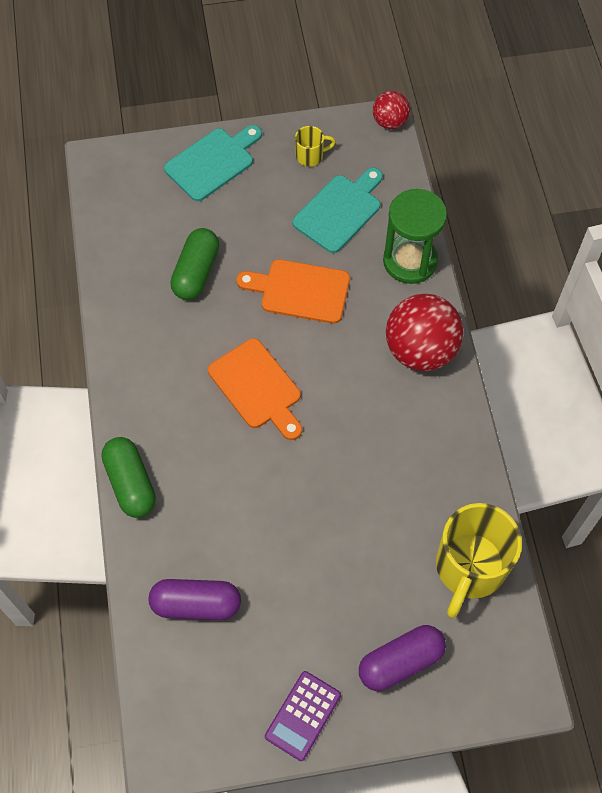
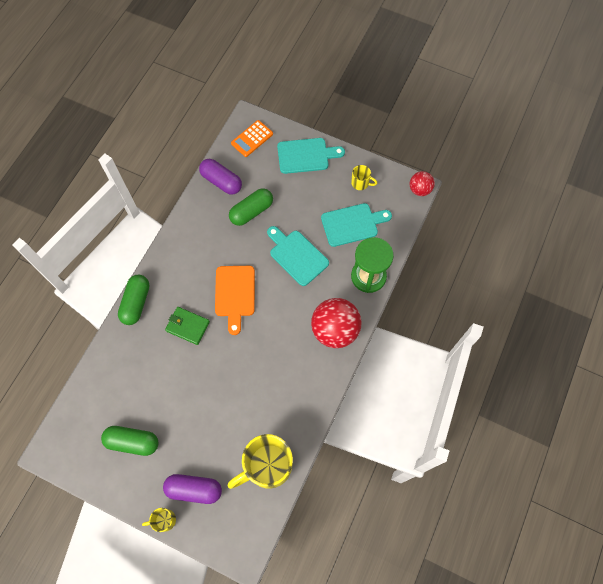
camera: 35 degrees right, 5 degrees up
(122, 182) = (252, 139): none -> orange calculator
(196, 604) = (120, 387): purple capsule -> purple capsule (221, 181)
(226, 467) = (188, 326): none -> green wallet
(271, 661) = (132, 442): none -> green capsule
(300, 291) = (297, 255): orange cutting board -> turquoise cutting board
(303, 715) = (126, 481): purple calculator -> none
(393, 727) = (164, 520): none -> yellow mug

